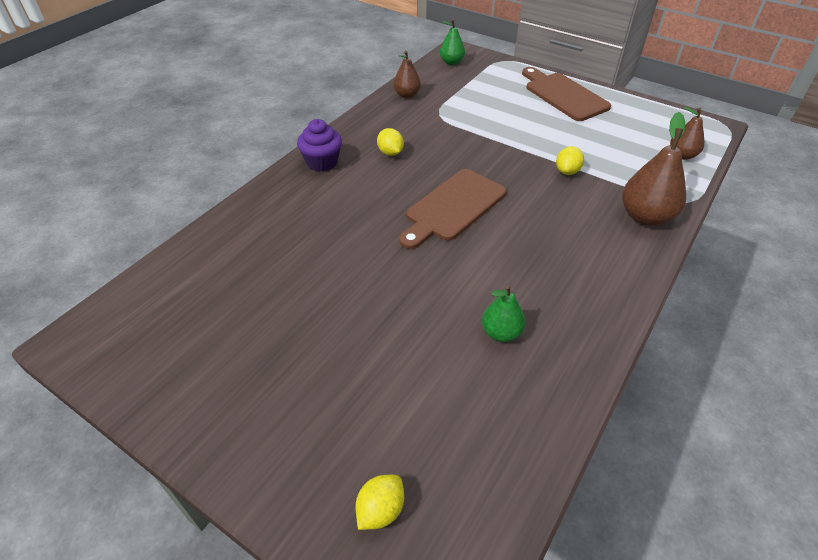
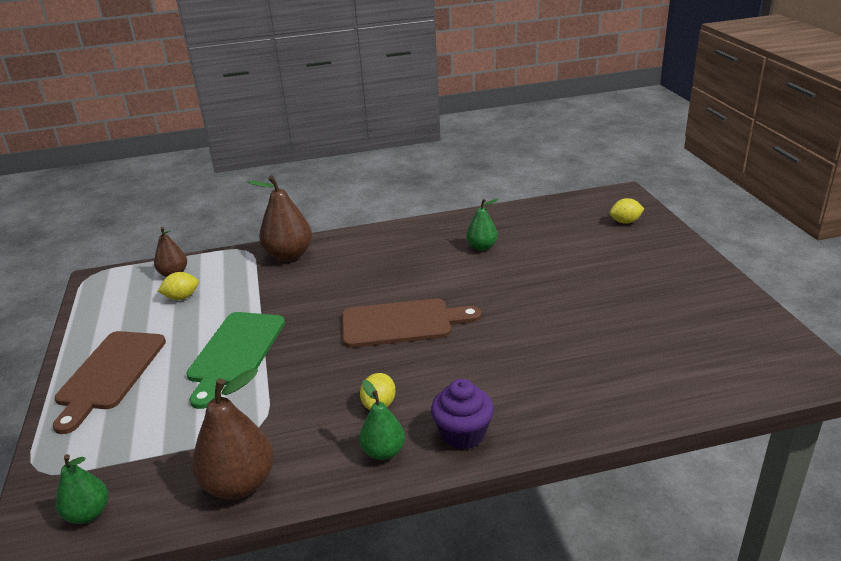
camera: 135 degrees left, 15 degrees down
(356, 135) = (383, 452): none -> green pear
(407, 95) = (240, 484): brown pear -> brown pear, size x1.66
(523, 135) = (235, 352): none -> green cutting board
(567, 171) = (270, 305): yellow lemon -> yellow lemon (182, 297)

